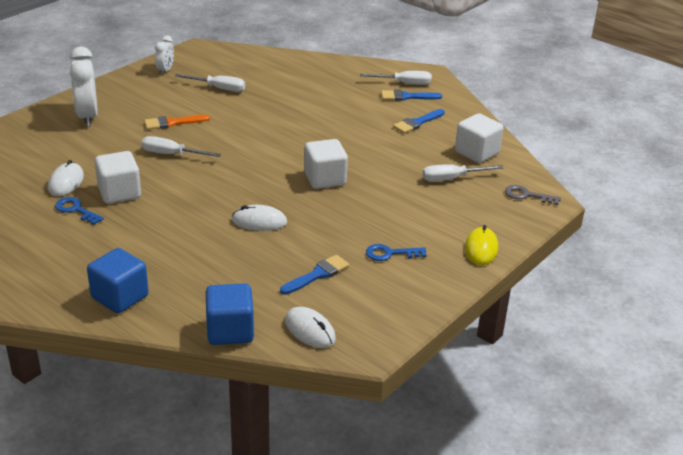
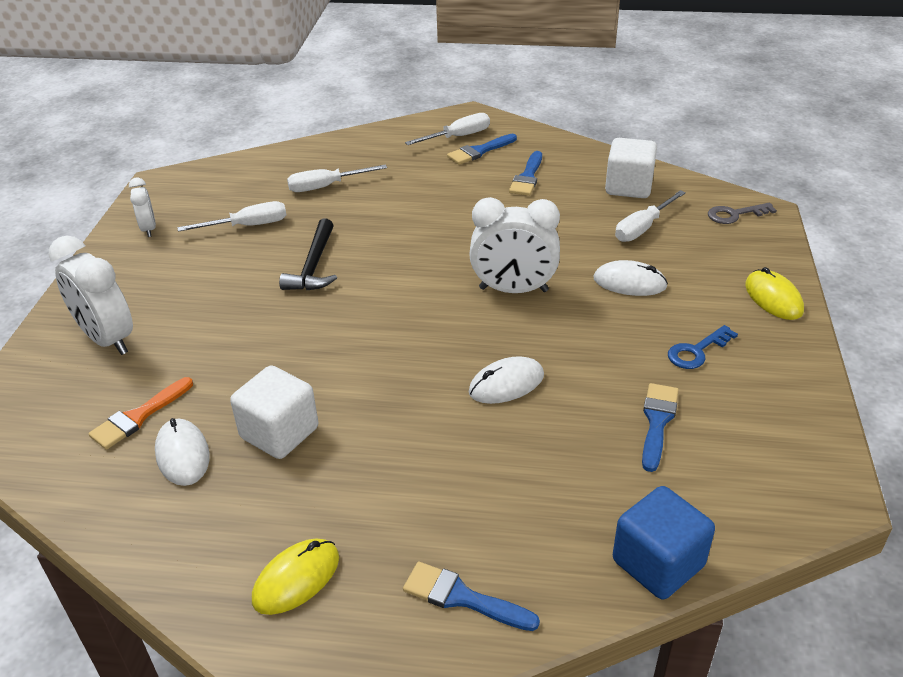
camera: 30 degrees left, 5 degrees up
(58, 254) = (296, 578): none -> yellow mouse
(76, 210) = (245, 491): blue key -> none
(120, 297) = (462, 598): blue cube -> blue brush
(172, 123) = (239, 297): orange brush -> orange brush (138, 417)
(172, 154) = (289, 342): white screwdriver -> white screwdriver (326, 186)
(229, 122) = (314, 266): none -> black hammer
(310, 330) = (741, 504): white mouse -> white mouse (629, 282)
(325, 179) = (513, 290): white cube -> white clock

